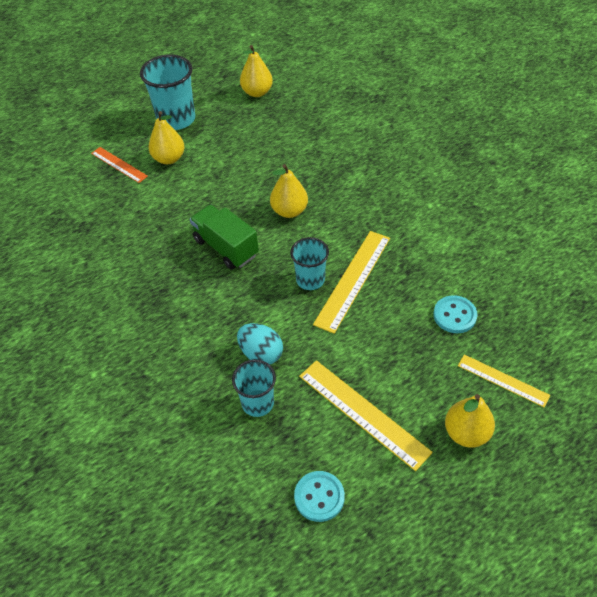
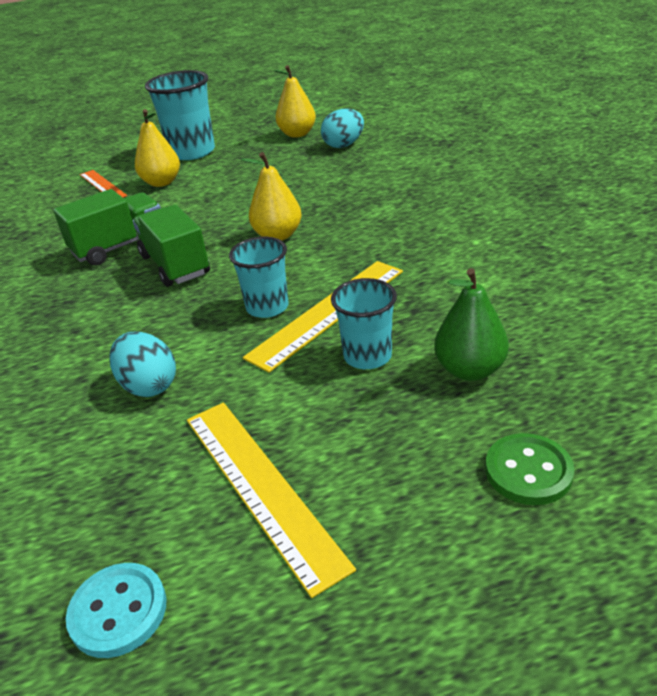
camera: 15 degrees right, 15 degrees down
(172, 232) = (119, 246): none -> green truck
(257, 403) = (105, 448): turquoise cup -> turquoise cup (367, 356)
(301, 105) = (344, 145): none -> turquoise egg
(454, 315) = (469, 370): turquoise button -> green pear
(466, 433) = (433, 547): yellow pear -> none
(503, 380) = (528, 471): yellow ruler -> green button

